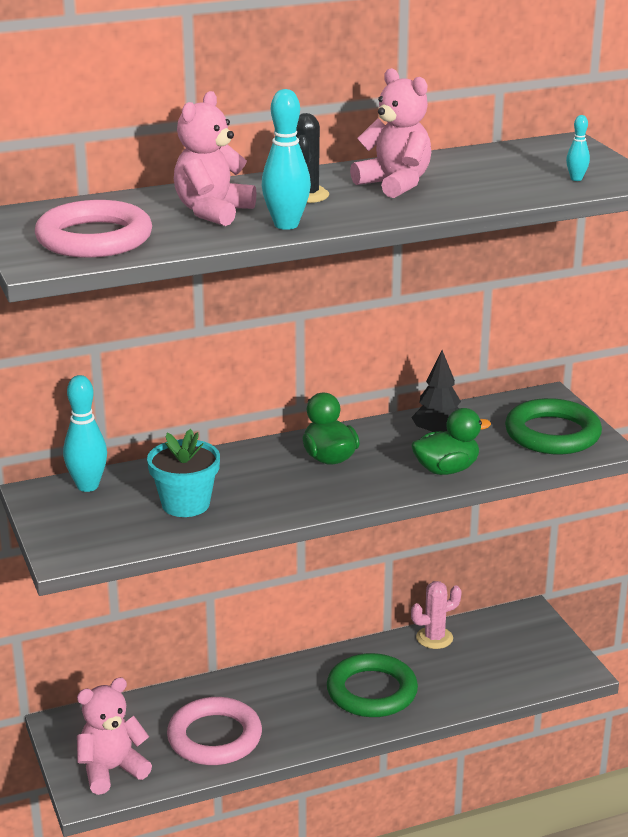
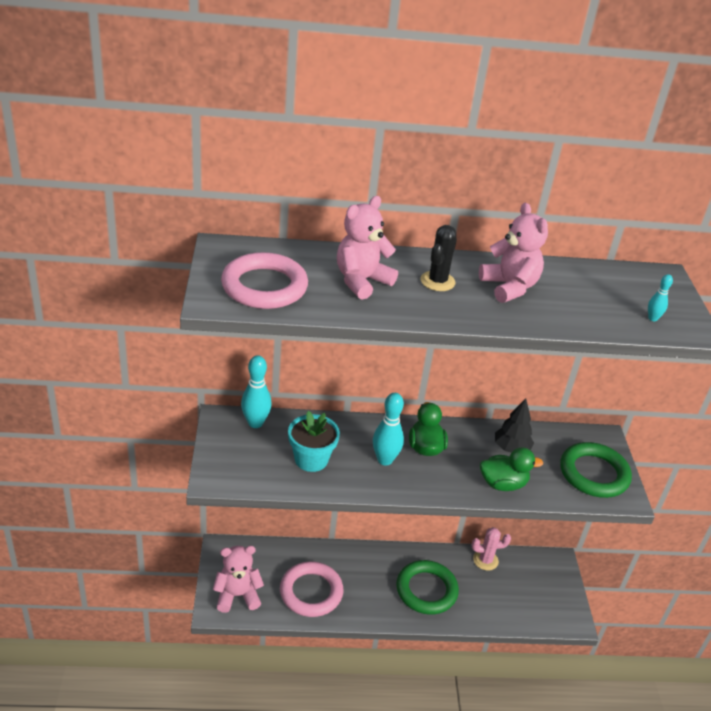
camera: 15 degrees right, 10 degrees up
(286, 225) = (407, 310): turquoise bowling pin -> turquoise bowling pin (385, 460)

